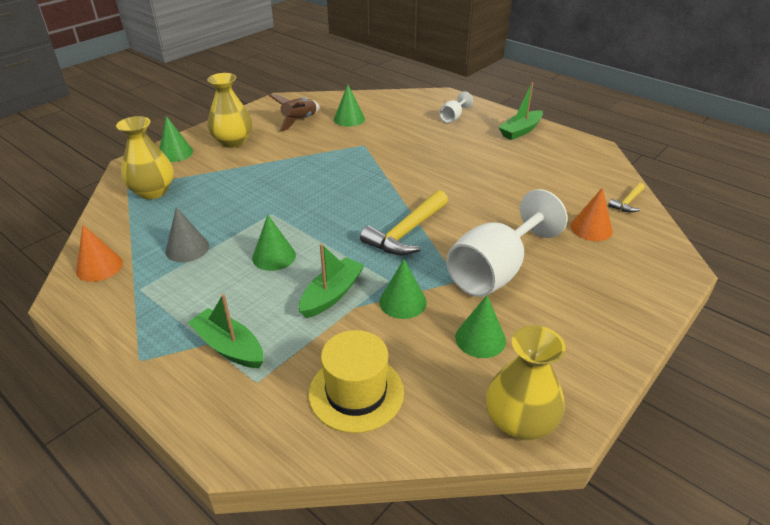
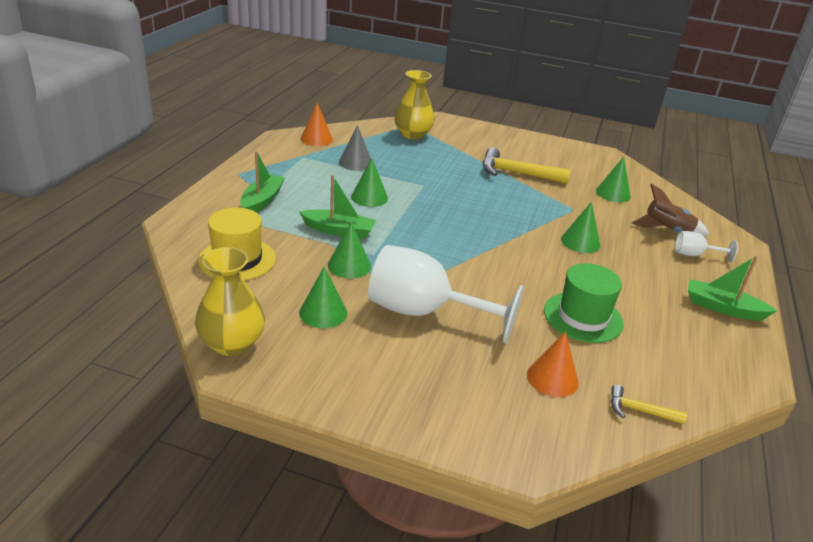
camera: 65 degrees right, 5 degrees down
(175, 153) = (470, 130): green cone -> green cone (580, 242)
(233, 141) = (511, 148): yellow vase -> none
(299, 121) = (578, 169): brown rocket -> brown rocket (667, 230)
(407, 232) = (448, 254): yellow hammer -> yellow hammer (517, 173)
(519, 190) = (583, 317): none -> green hat

